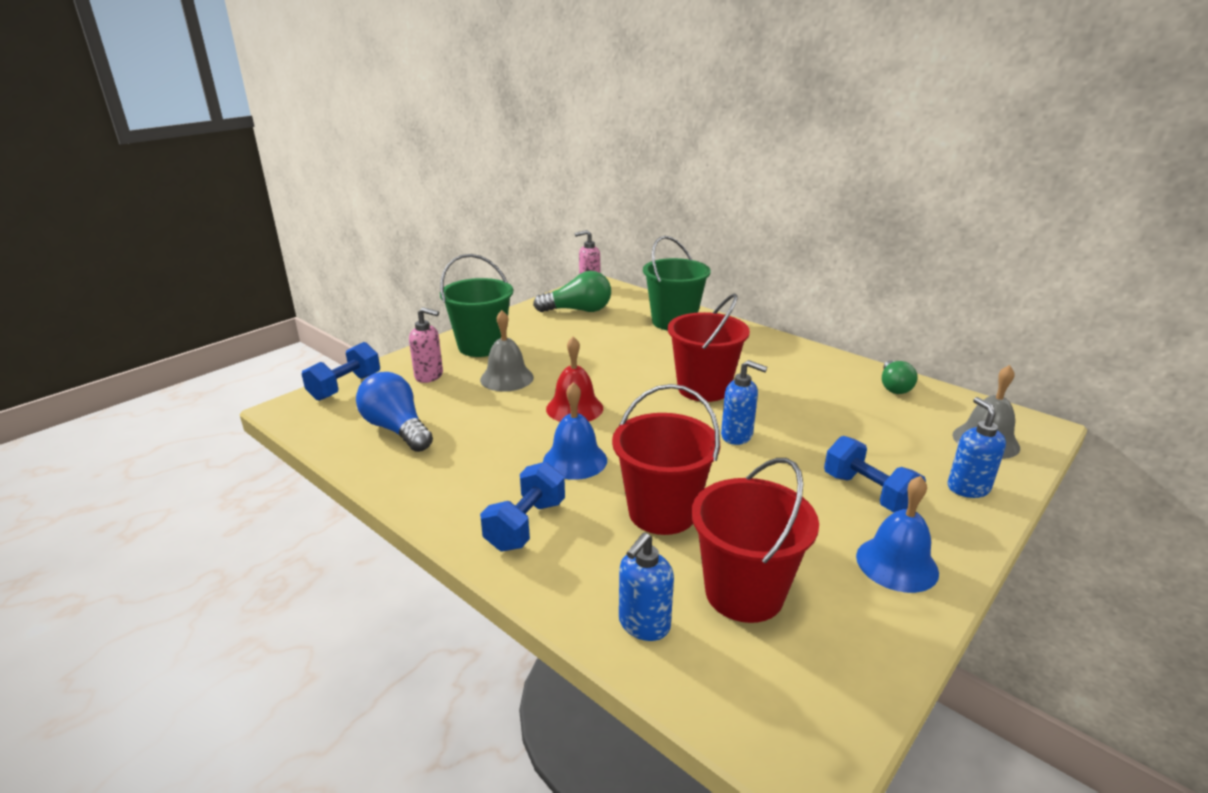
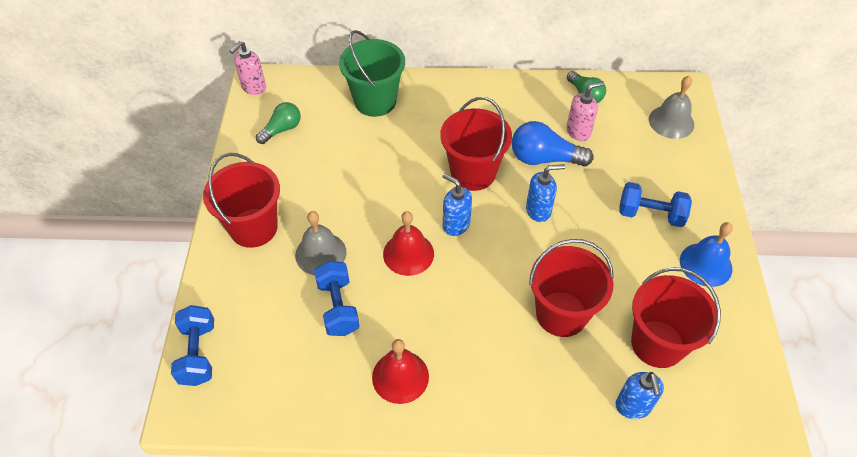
camera: 40 degrees left, 25 degrees up
(397, 429) = (304, 367): blue light bulb -> blue light bulb (544, 158)
(429, 376) = (254, 292): pink soap dispenser -> pink soap dispenser (578, 131)
(455, 472) = (400, 376): none -> red bell
(481, 346) = (253, 228): green bucket -> red bucket
(525, 525) = (497, 386): blue dumbbell -> blue dumbbell (338, 307)
(575, 460) = (464, 306): blue bell -> none
(578, 310) = (282, 129): green light bulb -> green light bulb, size x0.65
(967, 488) = (692, 174): blue soap dispenser -> blue soap dispenser (455, 224)

